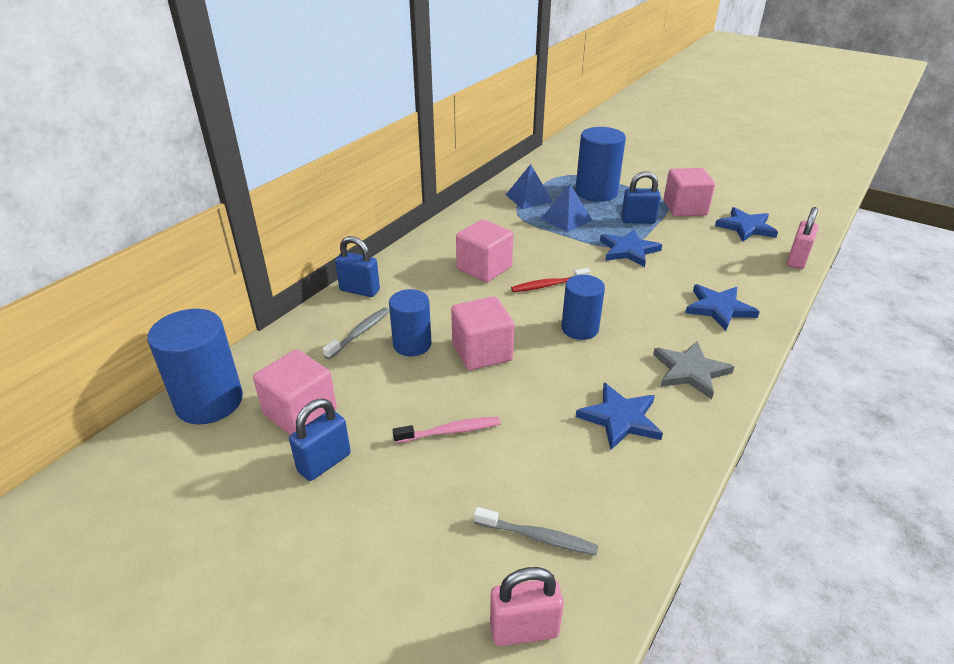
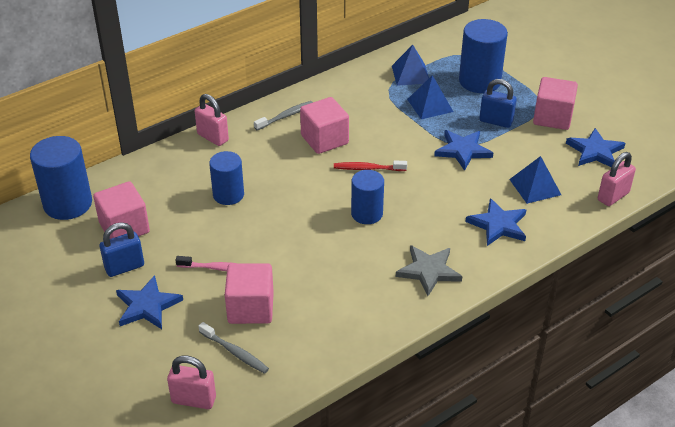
camera: 20 degrees right, 5 degrees up
(359, 290) = (213, 137): blue padlock -> pink padlock
(360, 333) = (194, 175): grey toothbrush -> grey toothbrush (285, 116)
(482, 352) = (277, 214): pink cube -> pink cube (250, 308)
(620, 418) = (346, 292): blue star -> blue star (147, 306)
(721, 267) = (535, 187): none -> blue pyramid

